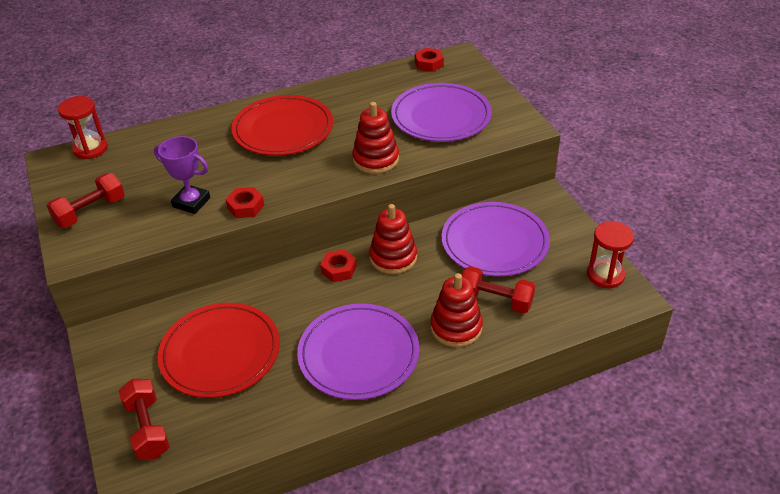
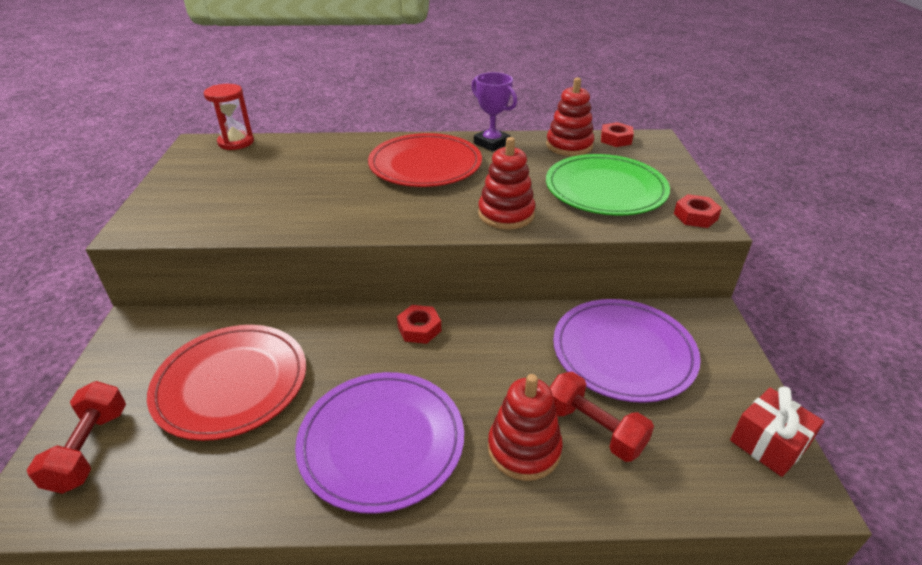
camera: 20 degrees right, 5 degrees down
(90, 212) = (186, 193): red dumbbell -> none
(191, 202) = (285, 208): purple trophy -> purple trophy (491, 143)
(245, 206) = (334, 226): red nut -> red nut (695, 216)
(393, 257) = (489, 334): red stacking toy -> red stacking toy (569, 146)
(441, 116) = (605, 189): purple plate -> green plate
(605, 275) = (768, 444): red hourglass -> red gift

